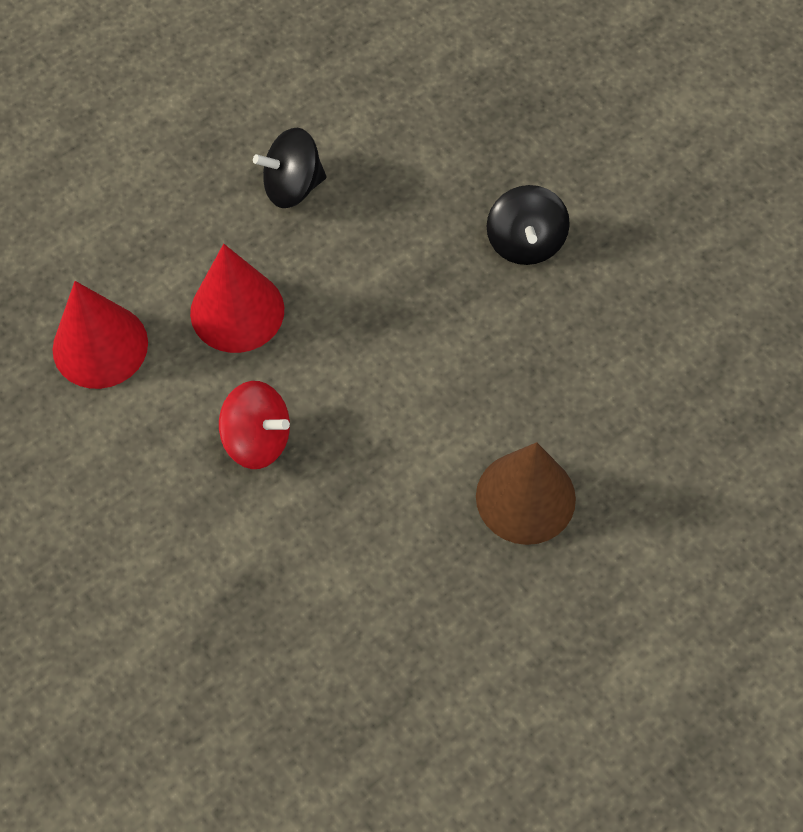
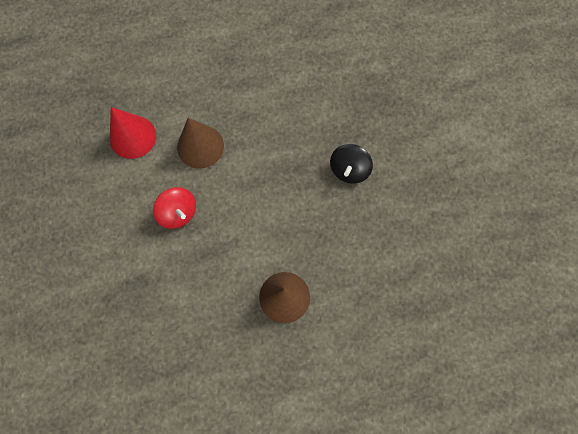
camera: 25 degrees right, 10 degrees up
(237, 311) = (200, 146): red cone -> brown cone
(292, 186) = (255, 96): black spinning top -> none

